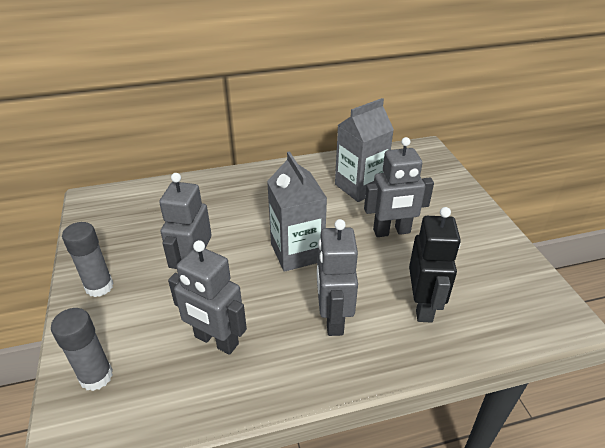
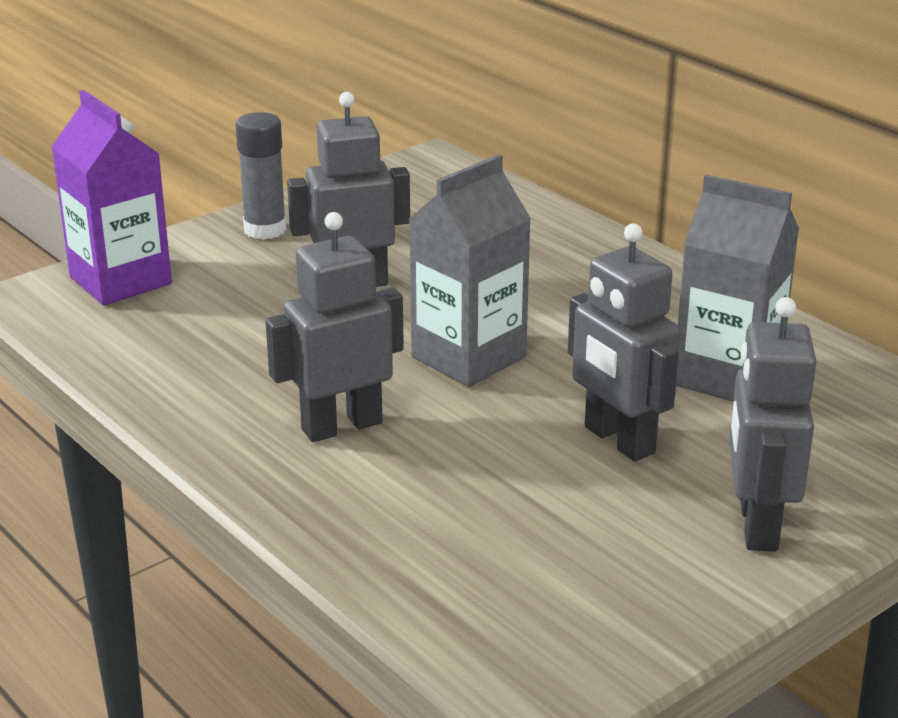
camera: 65 degrees right, 10 degrees down
(96, 376) = (120, 280): grey glue stick -> purple carton
(216, 340) = (229, 341): grey robot -> grey robot (757, 525)
(423, 306) = (439, 510): black robot -> none

